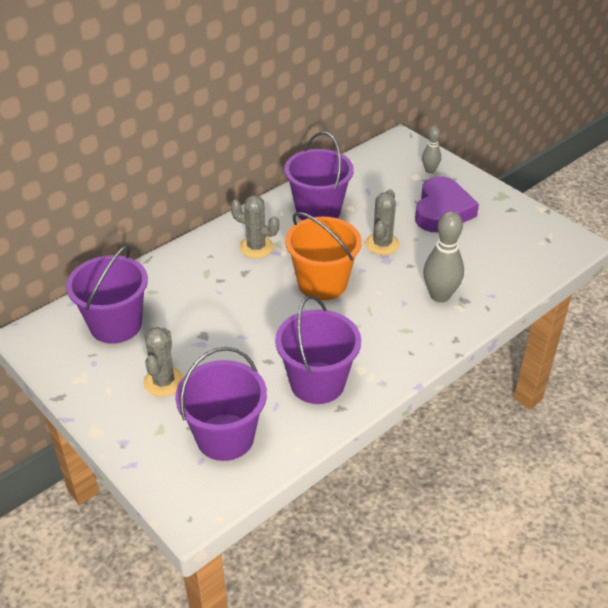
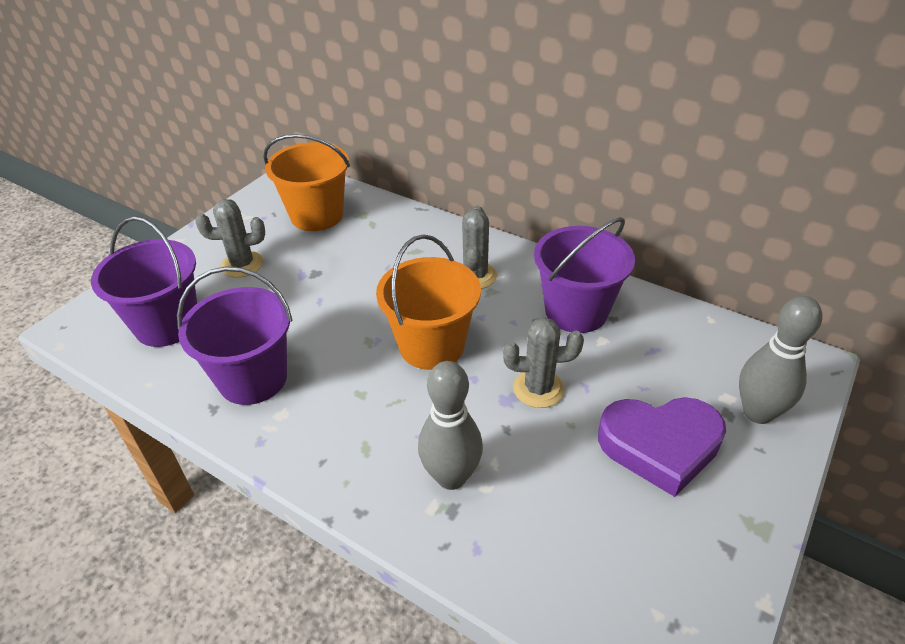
camera: 75 degrees right, 0 degrees up
(116, 325) = (317, 215): purple bucket -> orange bucket
(430, 170) = (757, 412): grey bowling pin -> grey bowling pin, size x1.77

